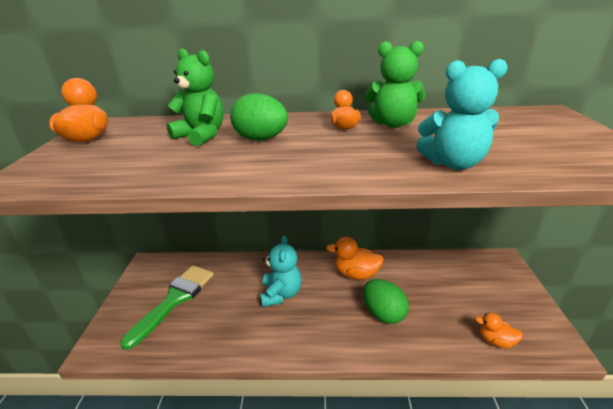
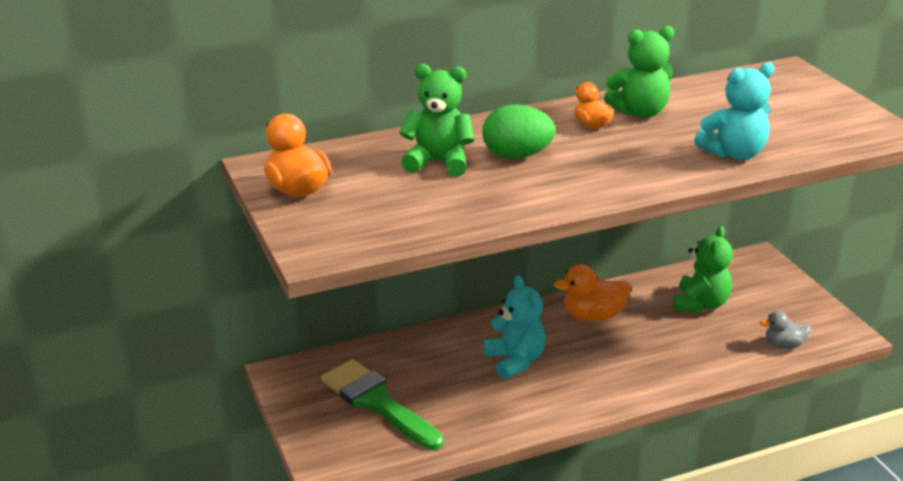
camera: 25 degrees left, 0 degrees up
(175, 299) = (377, 402): green brush -> green brush turned 45 degrees counterclockwise
(383, 313) = (654, 350): green egg -> none
(440, 285) = (700, 304): none -> green teddy bear
(495, 341) = (784, 345): orange duck -> grey duck

